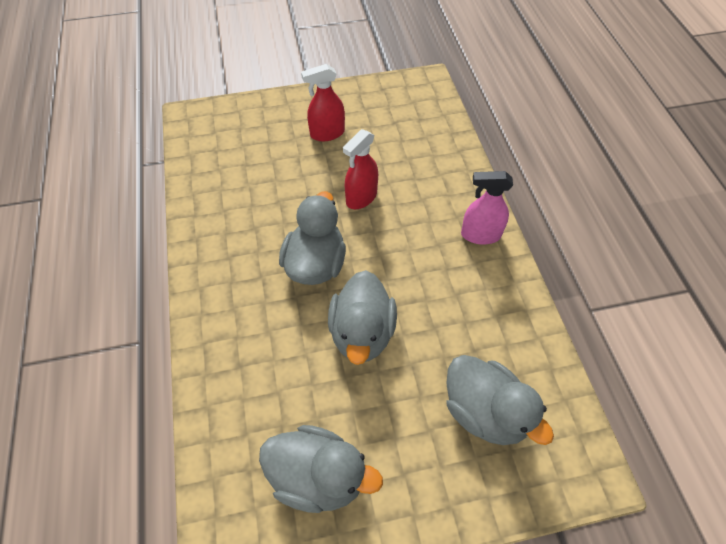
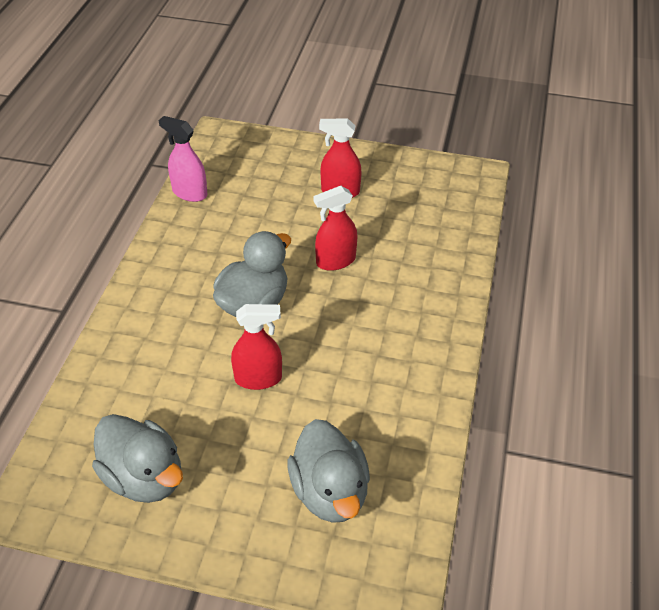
camera: 25 degrees right, 10 degrees down
(362, 333) = (258, 378): grey duck -> red spray bottle
(480, 235) = (434, 337): pink spray bottle -> pink spray bottle (189, 193)

